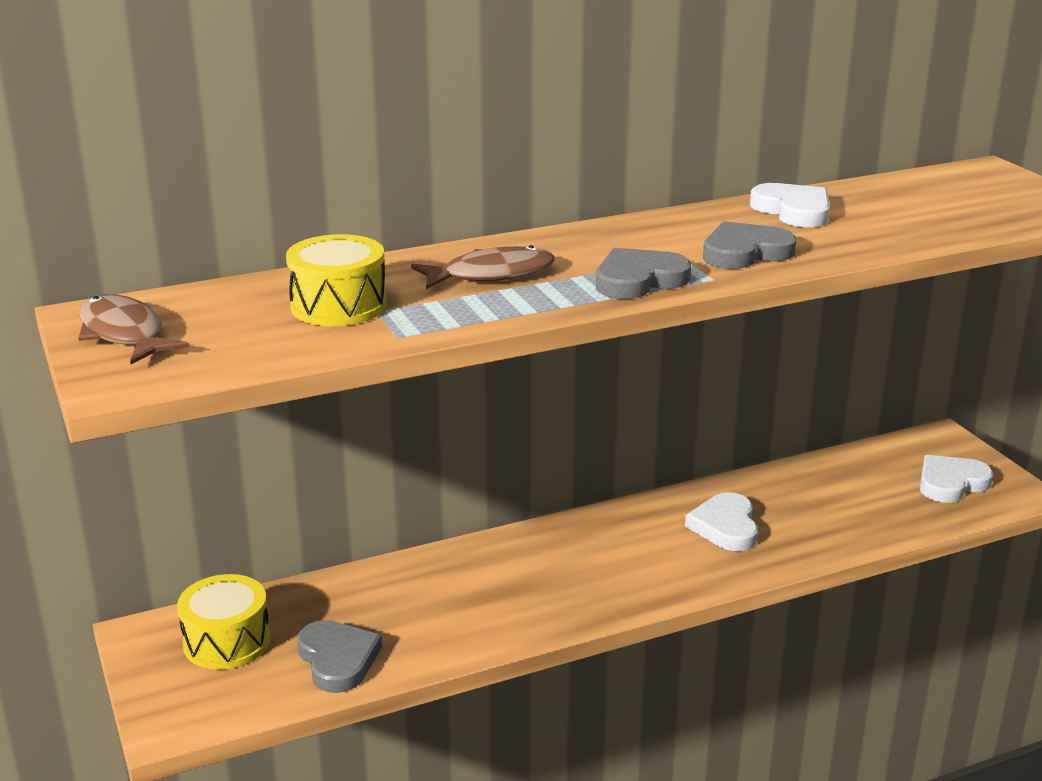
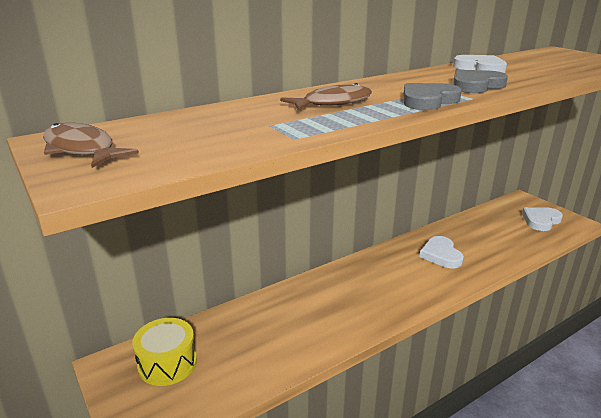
camera: 10 degrees left, 0 degrees up
(337, 659) = (245, 367): grey heart -> none
(338, 305) = (240, 124): yellow drum -> none

